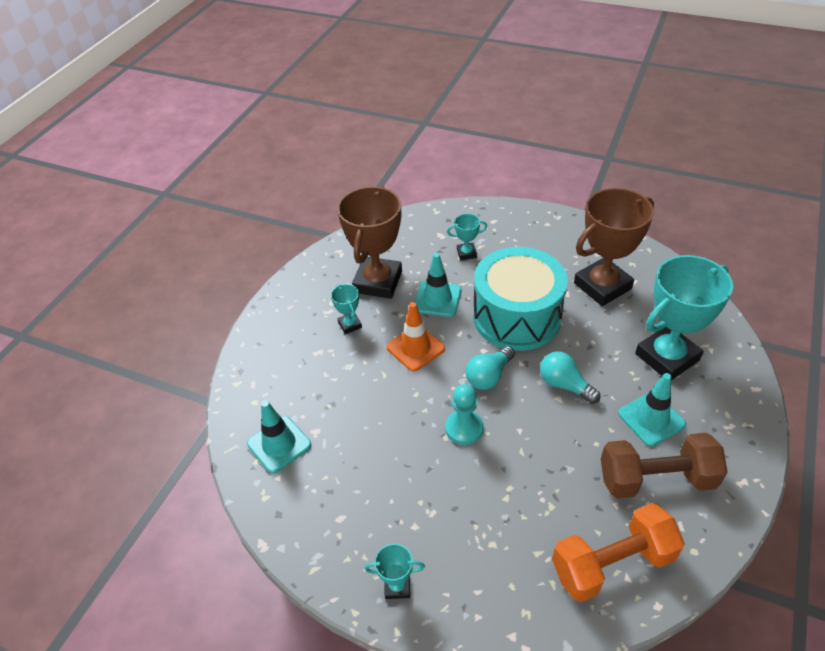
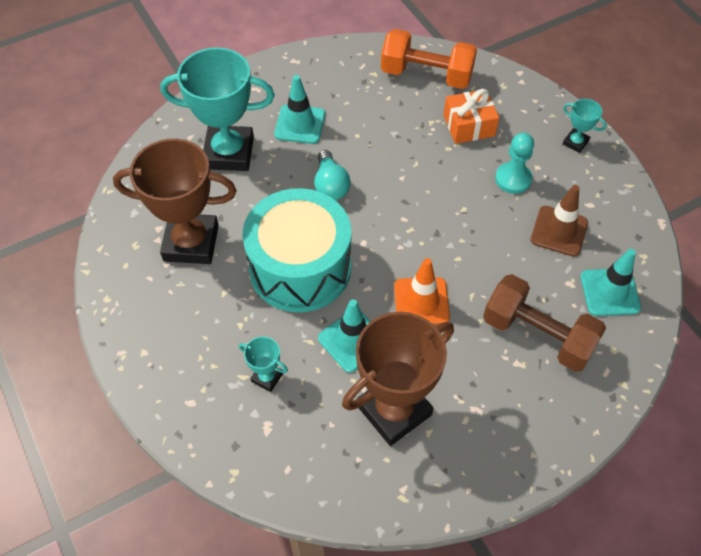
camera: 145 degrees left, 10 degrees up
(350, 325) = (465, 374): turquoise trophy -> none
(352, 471) = (559, 231): none -> brown traffic cone
(464, 428) = (443, 205): turquoise pawn -> turquoise pawn (513, 179)
(489, 376) = (382, 232): turquoise light bulb -> none
(514, 528) = (469, 125): none -> orange gift
(656, 479) = (345, 93): brown dumbbell -> brown dumbbell (537, 335)

